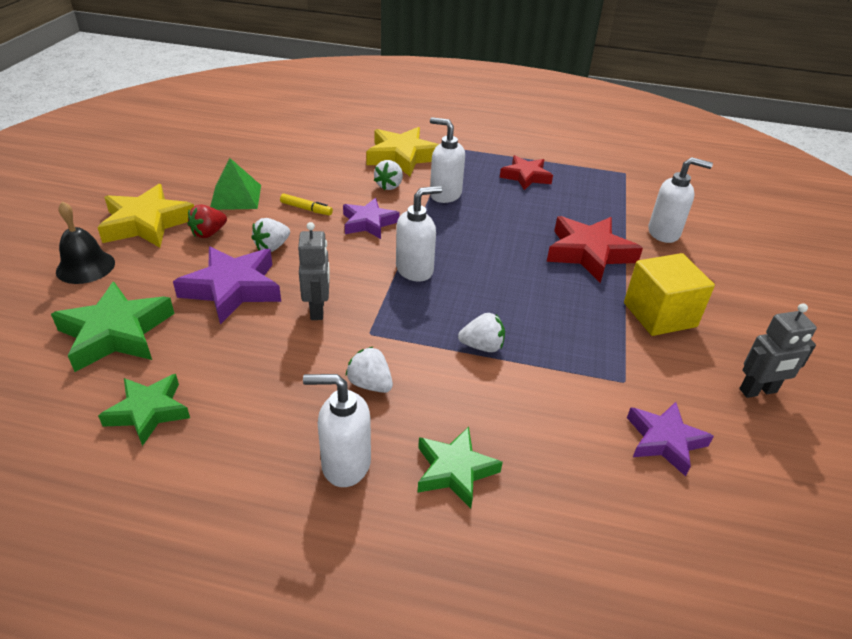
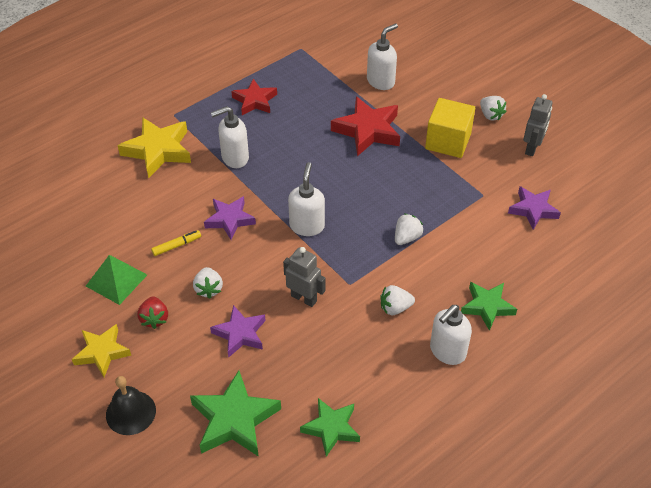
camera: 50 degrees left, 10 degrees up
(147, 223) = (102, 352): yellow star -> yellow star, size x0.66
(232, 289) = (240, 334): purple star -> purple star, size x0.66
(389, 186) = (192, 181): white strawberry -> white strawberry (490, 115)

